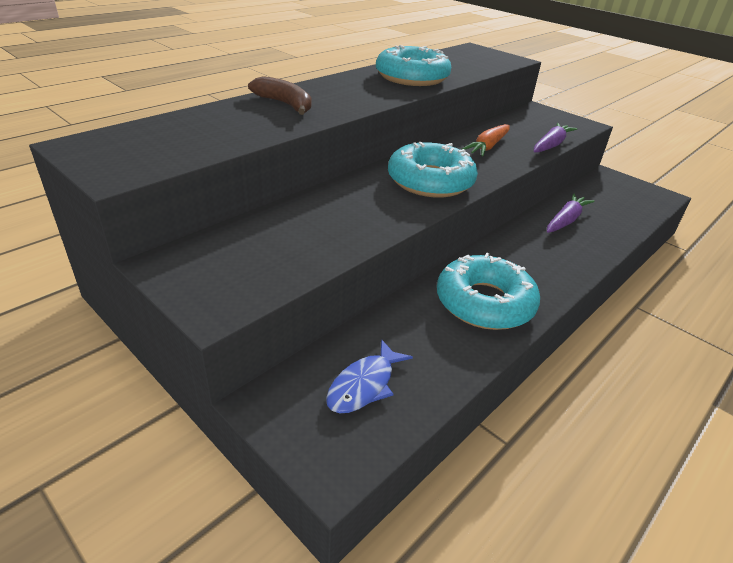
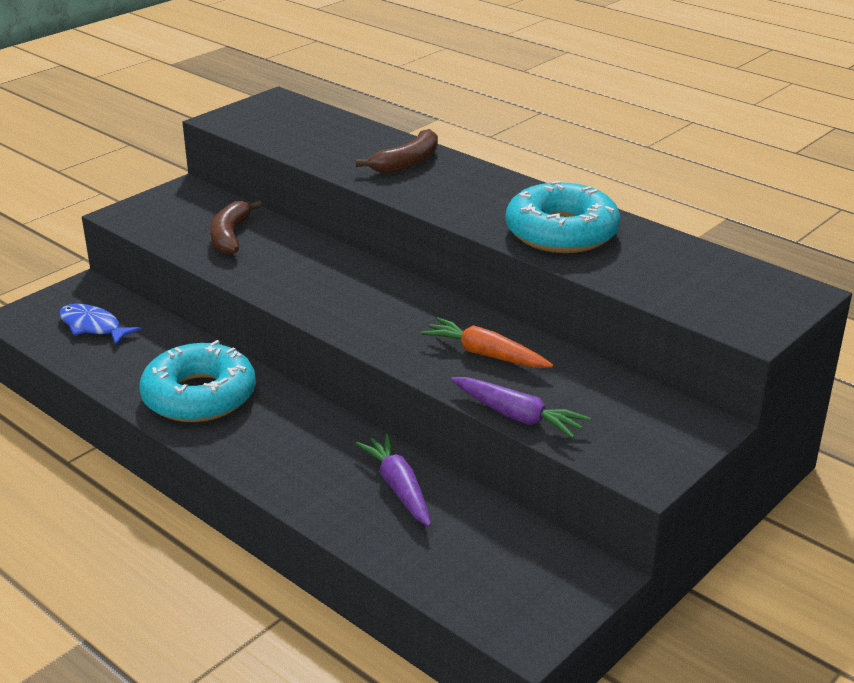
camera: 90 degrees right, 5 degrees down
(299, 234) = (230, 236): none -> brown banana
(430, 181) = (357, 305): turquoise donut -> none
(566, 220) = (399, 488): purple carrot -> purple carrot turned 150 degrees counterclockwise

